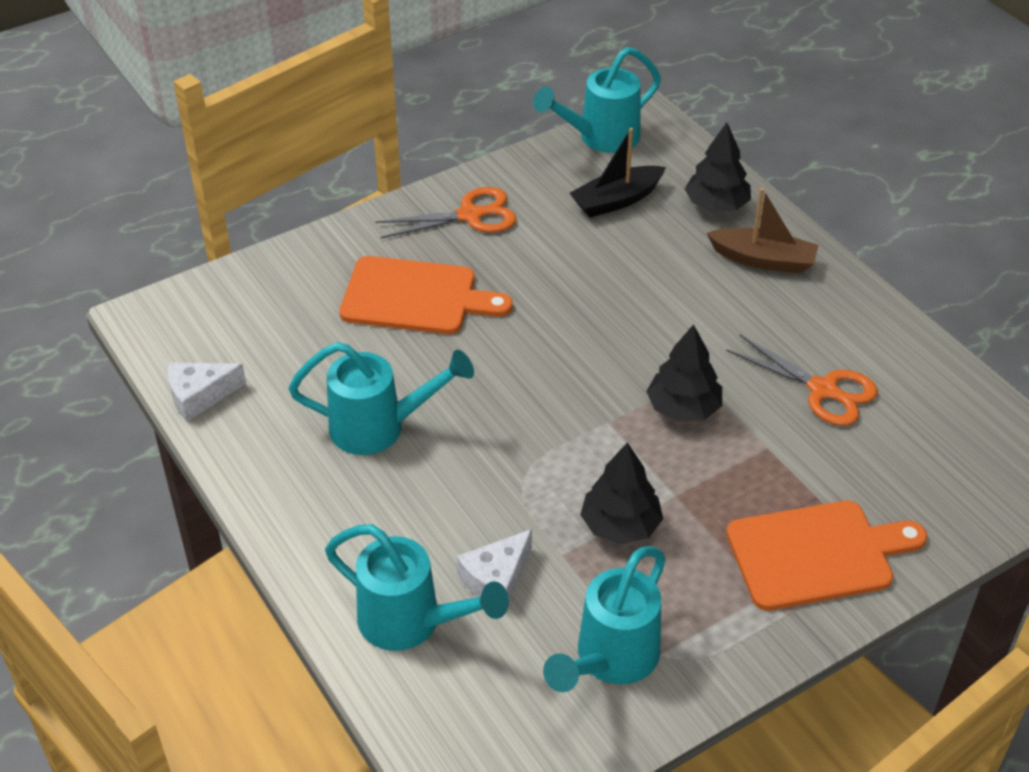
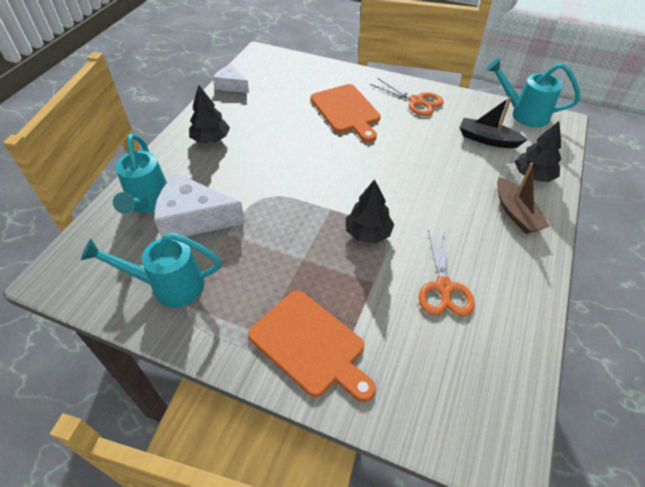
camera: 55 degrees right, 5 degrees up
(380, 427) = (257, 139): turquoise watering can -> none
(496, 579) = (194, 218): white cheese -> white cheese, size x1.75
(620, 525) = (263, 247): black tree -> black tree (211, 139)

